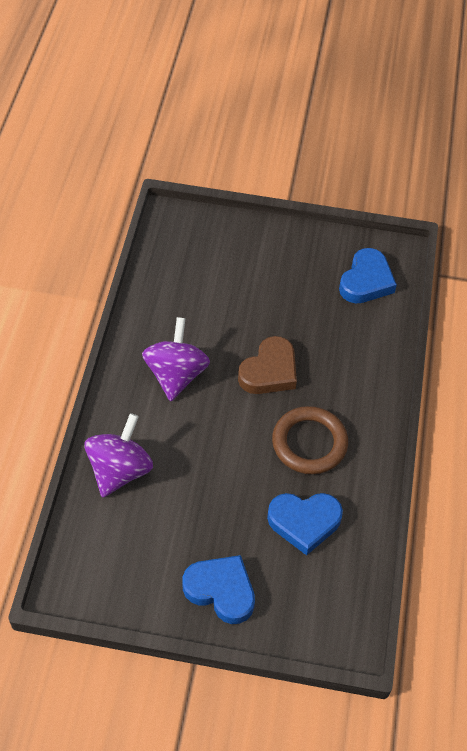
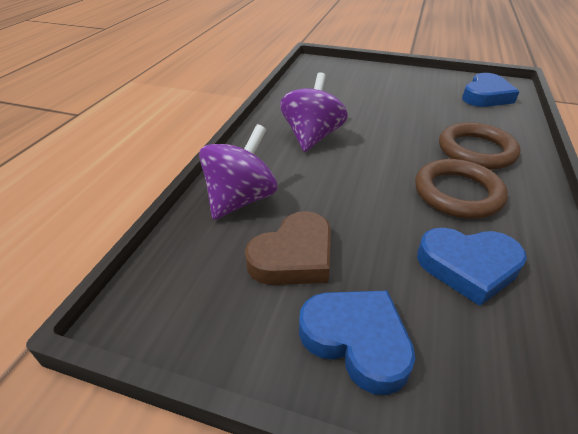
camera: 10 degrees right, 15 degrees down
(269, 371) = (404, 140): brown heart -> brown heart (294, 256)
(336, 381) = (476, 151): none -> brown ring

